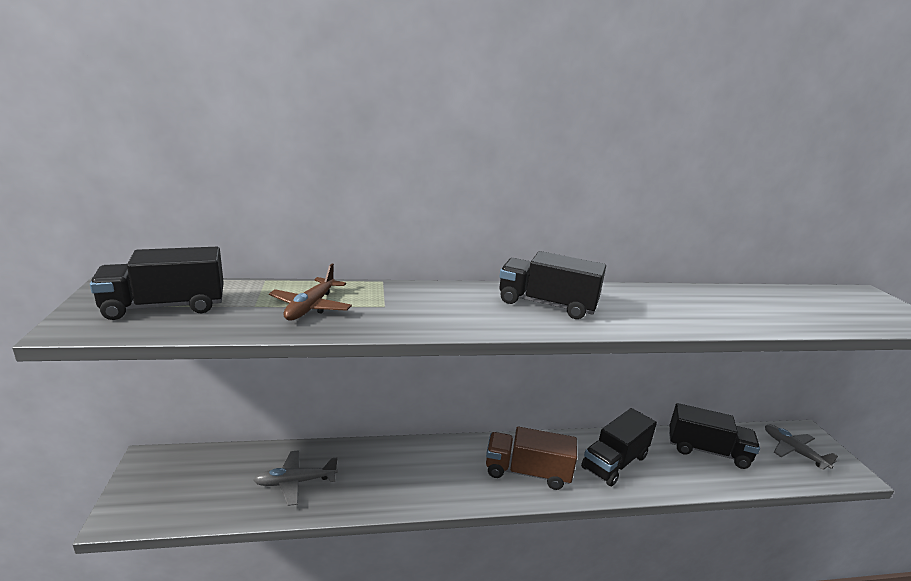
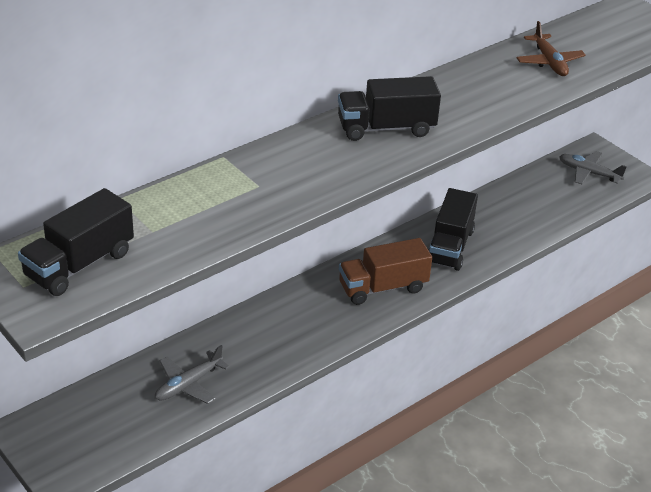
camera: 30 degrees left, 15 degrees up
(310, 307) = (200, 213): brown plane -> brown plane (549, 62)
(707, 451) = (520, 202): black truck -> none

